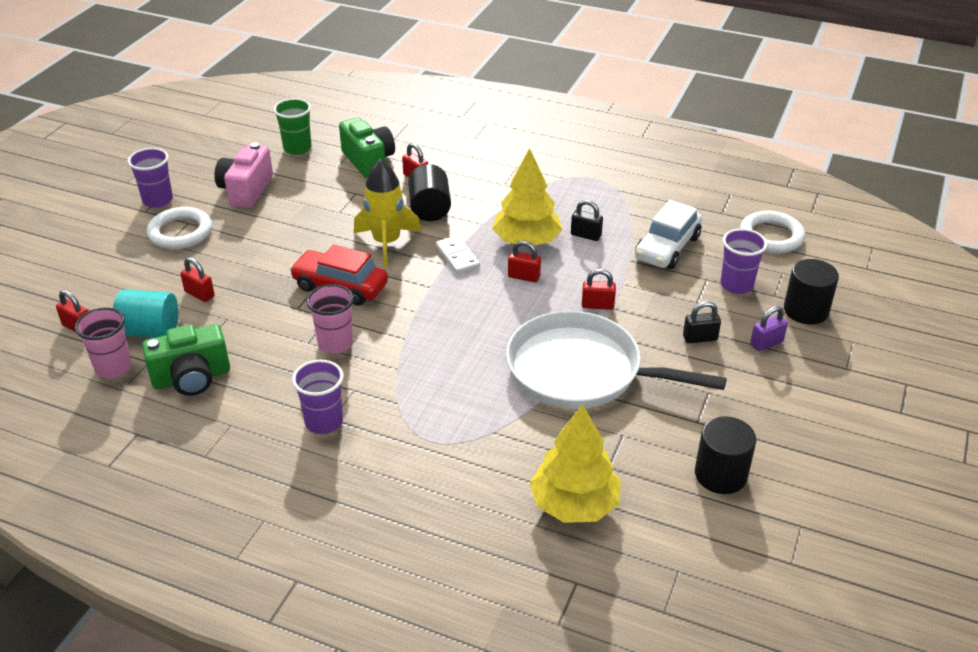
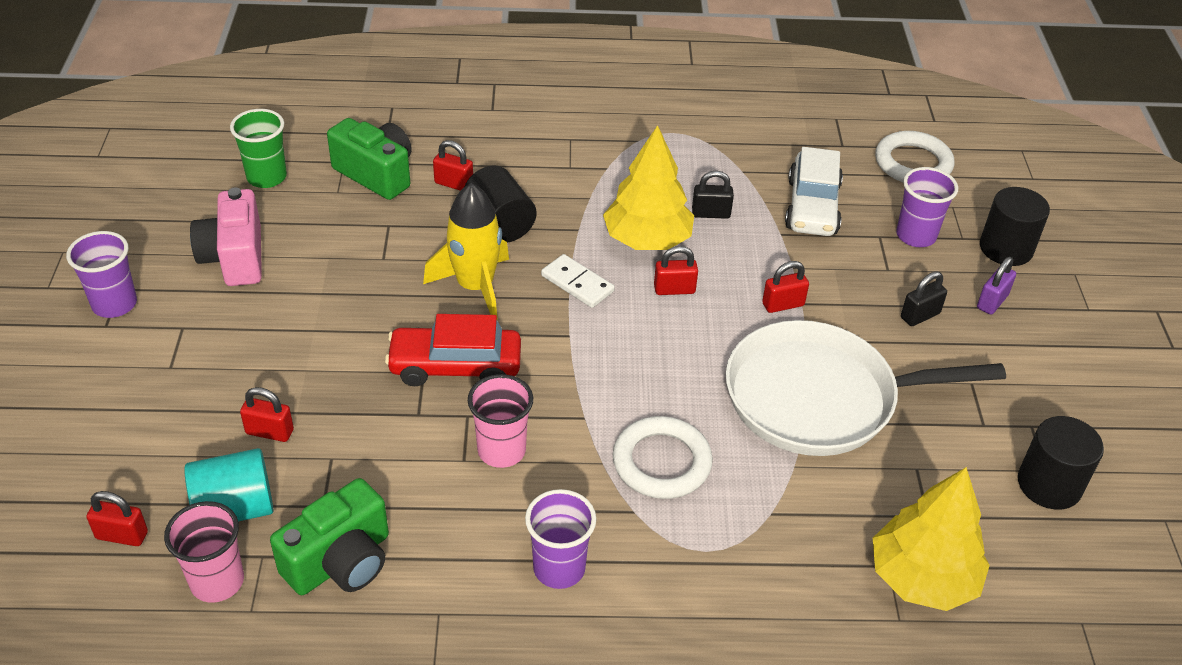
camera: 25 degrees left, 5 degrees up
(180, 232) = (181, 345): white ring -> white ring (661, 462)

